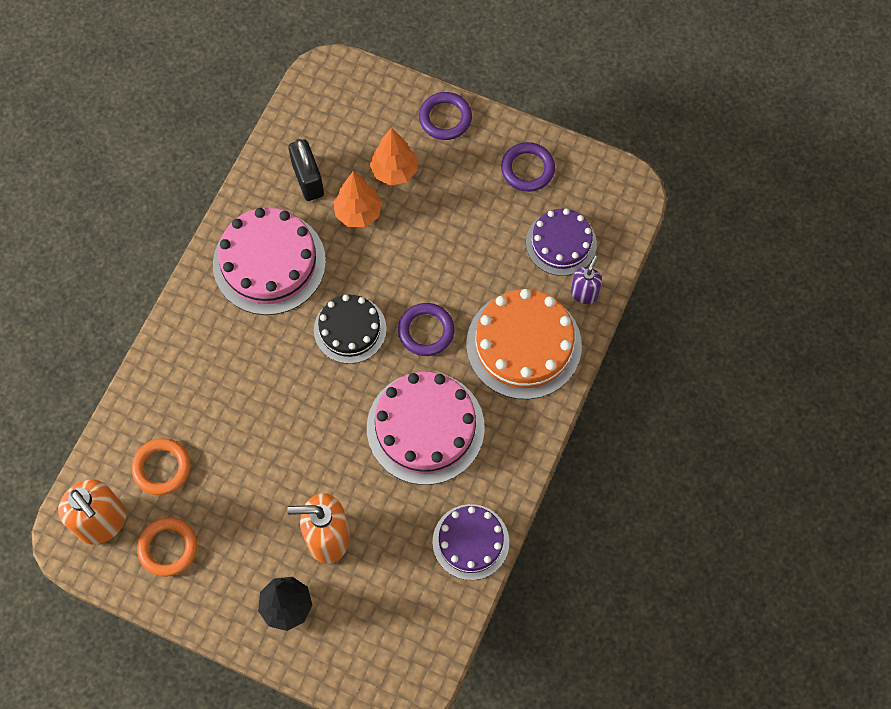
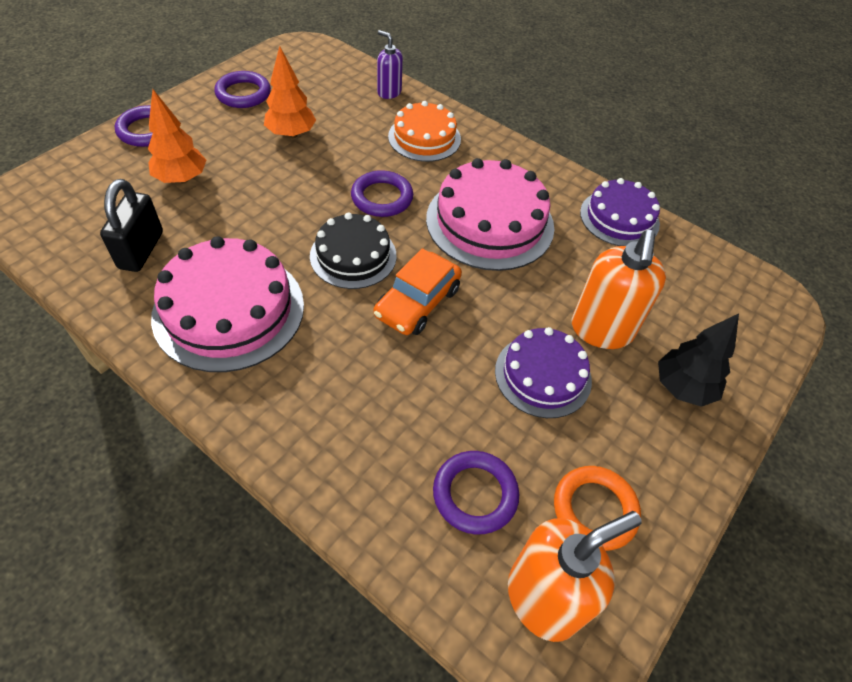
camera: 80 degrees left, 15 degrees down
(162, 468) = (475, 494): orange ring -> purple ring
(308, 180) = (141, 250): black padlock -> black padlock turned 75 degrees counterclockwise
(315, 391) = (417, 302): none -> orange car
(358, 213) = (213, 217): orange tree -> orange tree (291, 134)
(523, 344) = (424, 138): orange cake -> orange cake, size x0.63
(561, 243) = (332, 93): purple cake -> purple cake (543, 375)

